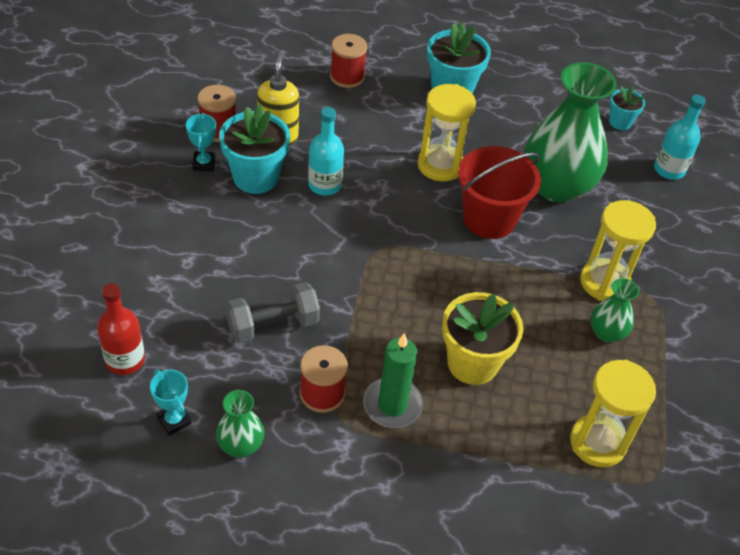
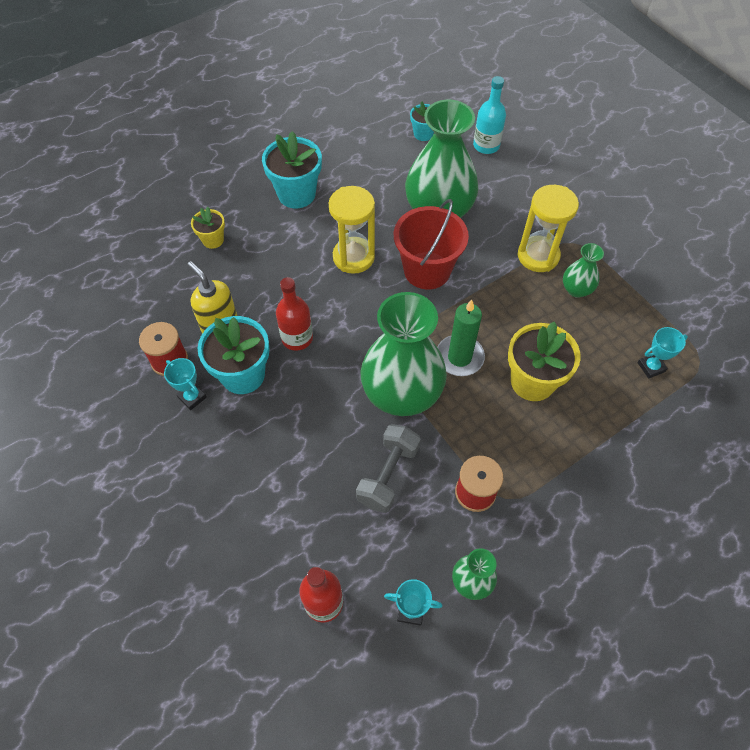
camera: 40 degrees left, 10 degrees up
(325, 185) = (297, 338): turquoise bottle -> red bottle
(347, 77) = (213, 240): red spool -> yellow flower pot
(354, 283) = (402, 393): none -> green vase
(392, 405) = (523, 457): green candle -> green candle (459, 357)
(597, 442) = (651, 367): yellow hourglass -> turquoise trophy

